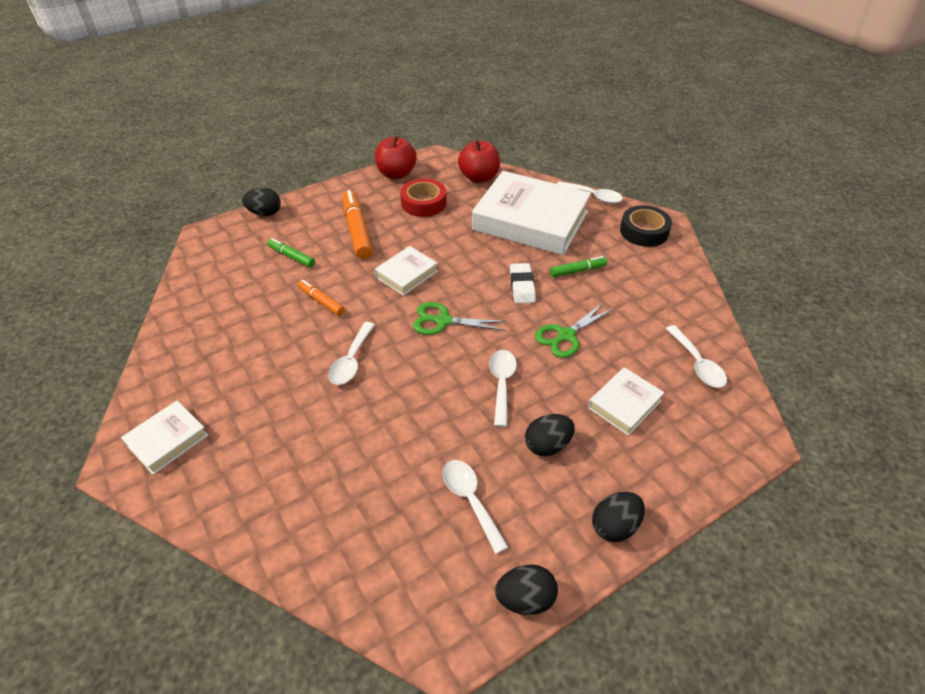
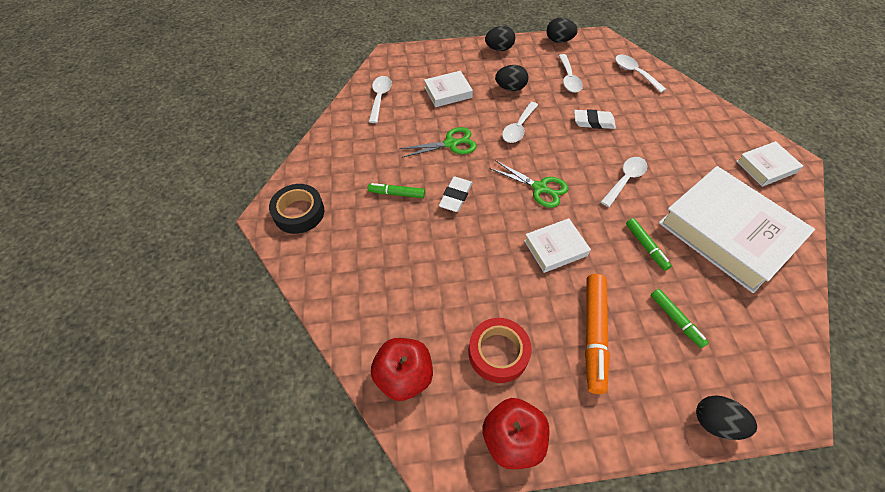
camera: 155 degrees left, 10 degrees up
(321, 301) = (646, 246): orange marker -> green marker
(408, 429) = (593, 122): none -> white eraser
(530, 221) = (394, 271): white book -> white book (727, 233)
(593, 196) = (299, 280): white spoon -> white spoon (634, 73)

